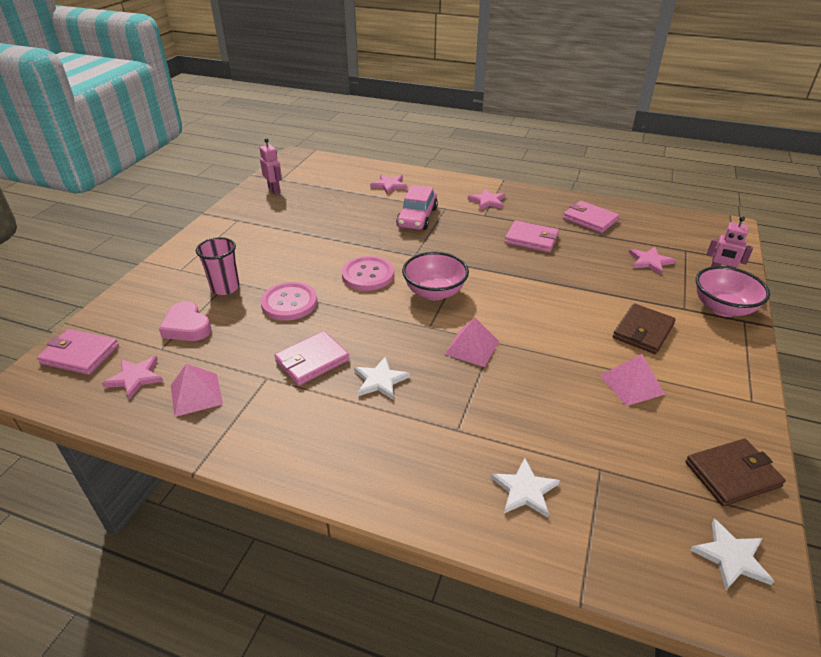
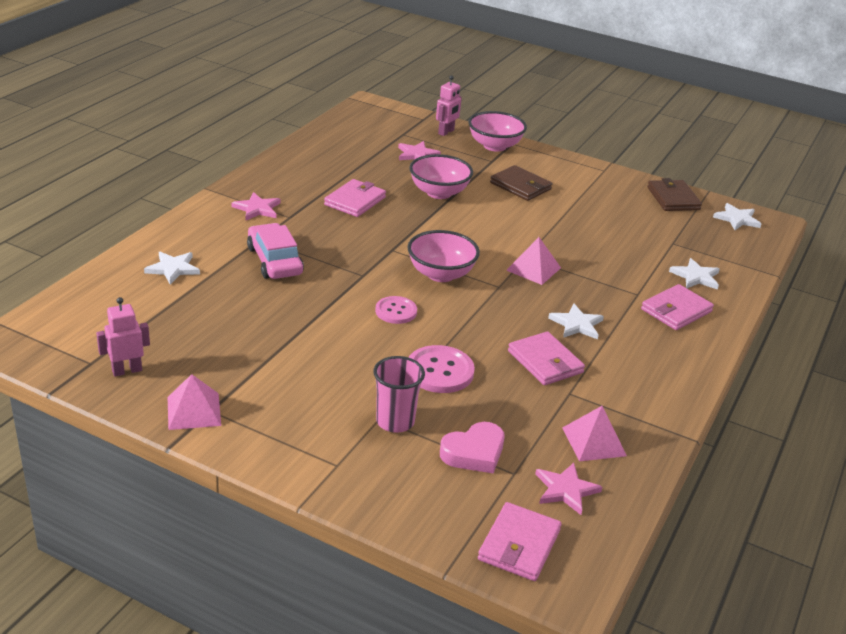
camera: 85 degrees left, 5 degrees down
(368, 275) = (396, 311): pink button -> pink button, size x0.66
(389, 185) = (173, 269): pink star -> white star
(417, 217) = (275, 261): pink car -> pink car turned 135 degrees counterclockwise
(582, 280) = (439, 193): none -> pink bowl
(590, 219) = (327, 162): pink wallet -> pink wallet (676, 310)
(631, 384) = (585, 208): pink pyramid -> pink pyramid (193, 411)

